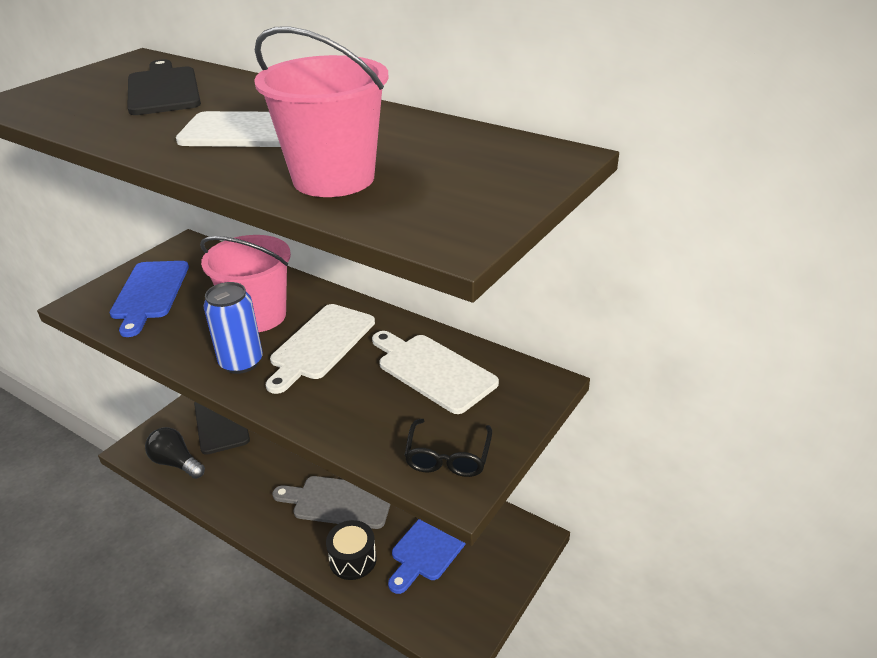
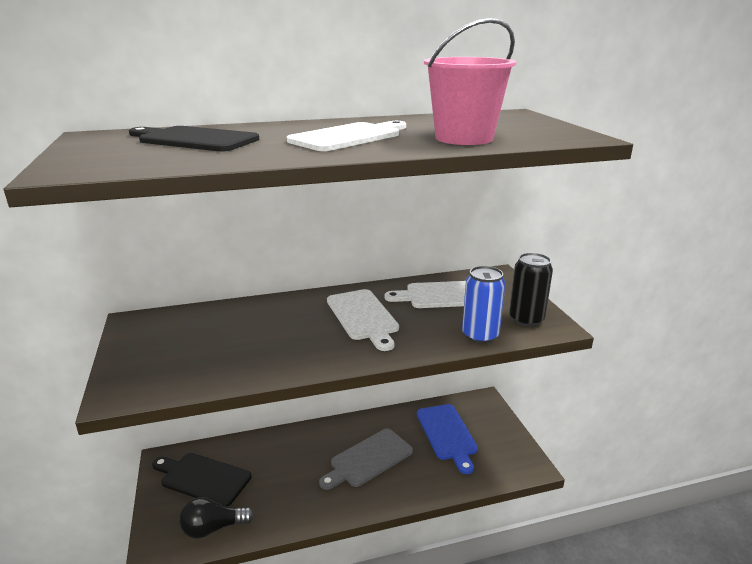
camera: 50 degrees left, 10 degrees down
(149, 293) = (171, 357): blue cutting board -> none
(241, 362) = (336, 349): blue can -> blue can (480, 335)
(258, 316) = (291, 325): pink bucket -> none
(353, 559) = (424, 478): black drum -> none
(448, 456) = (526, 319): black glasses -> black can

